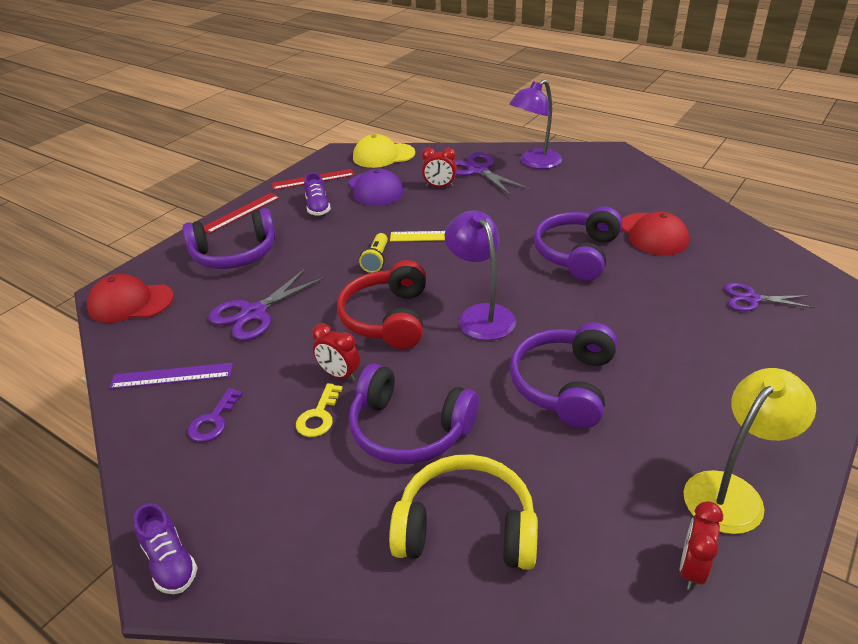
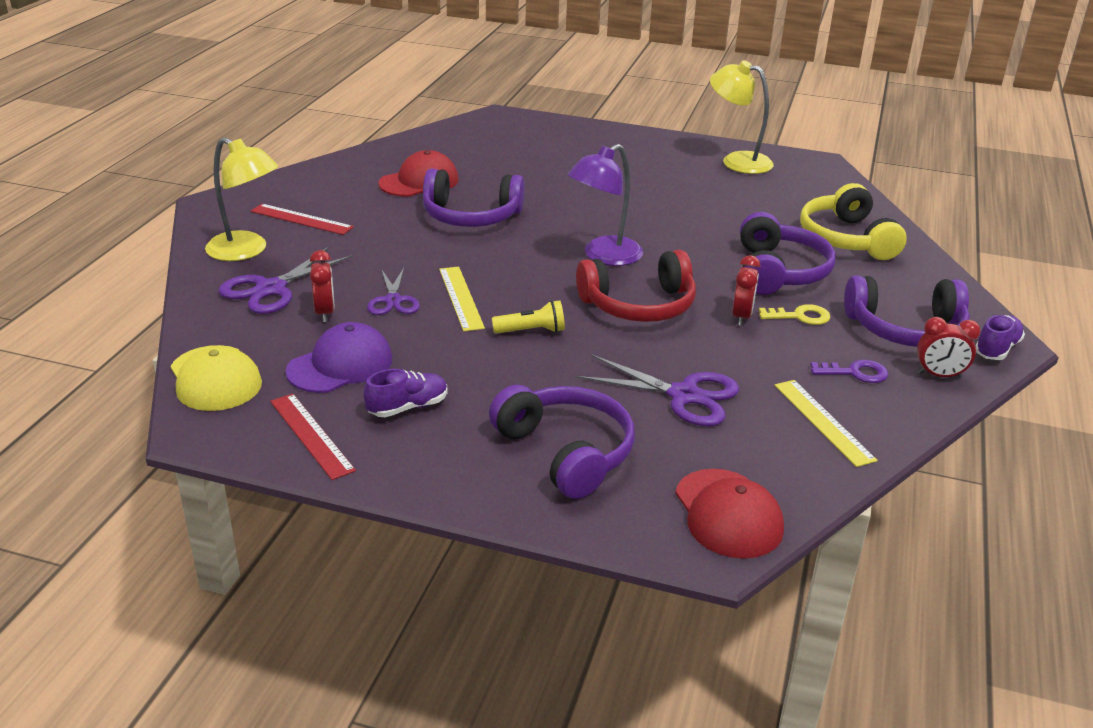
camera: 110 degrees left, 5 degrees down
(172, 376) = (823, 422): purple ruler -> yellow ruler
(241, 212) = (443, 485): red ruler -> red ruler (301, 219)
(534, 163) = (246, 251): purple lamp -> yellow lamp
(564, 385) = (676, 213): purple headphones -> purple headphones (905, 329)
(692, 569) = (807, 173): red clock -> red clock (939, 375)
(751, 299) = (515, 146): purple scissors -> purple scissors (393, 301)

